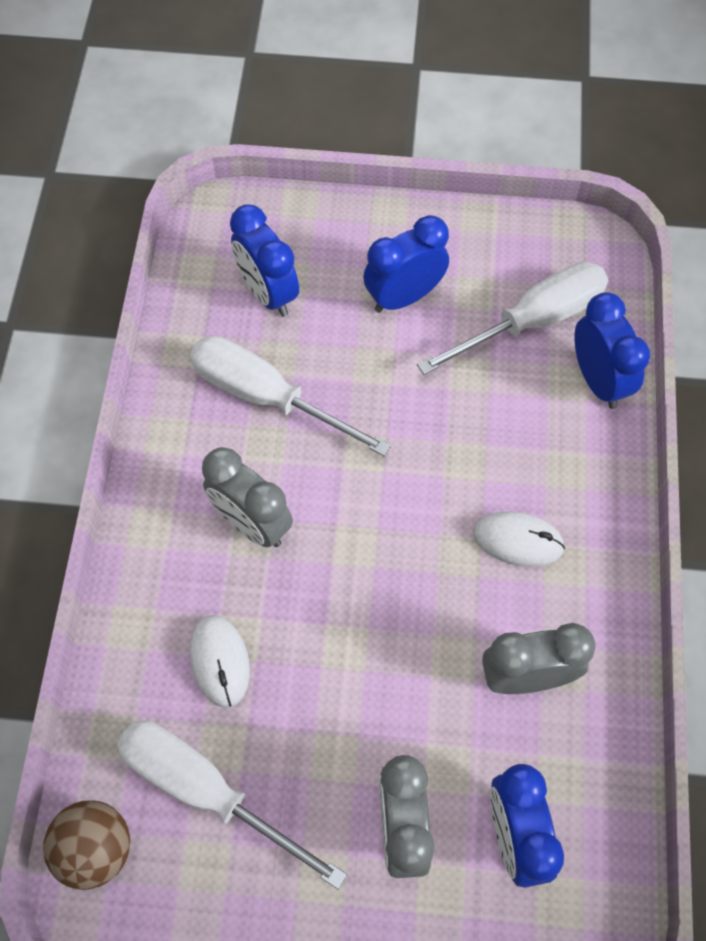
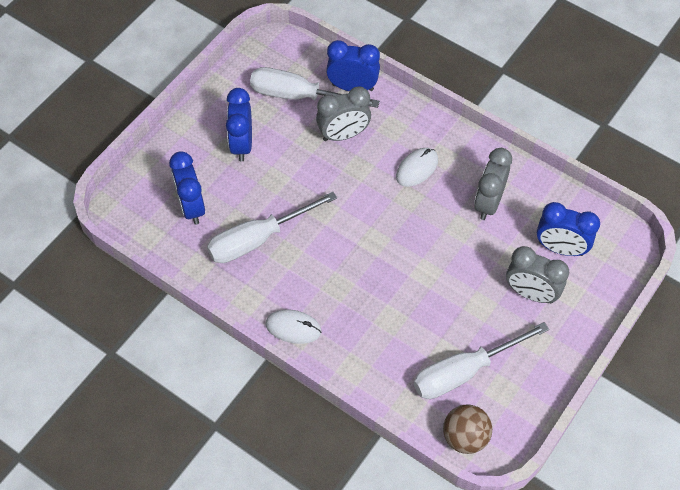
camera: 60 degrees left, 5 degrees down
(220, 661) = (399, 334): white mouse -> white mouse (293, 328)
(252, 523) = (330, 282): grey clock -> grey clock (343, 135)
(268, 293) = (191, 207): blue clock -> blue clock turned 75 degrees clockwise
(532, 321) = (298, 96): white screwdriver -> white screwdriver turned 75 degrees counterclockwise

